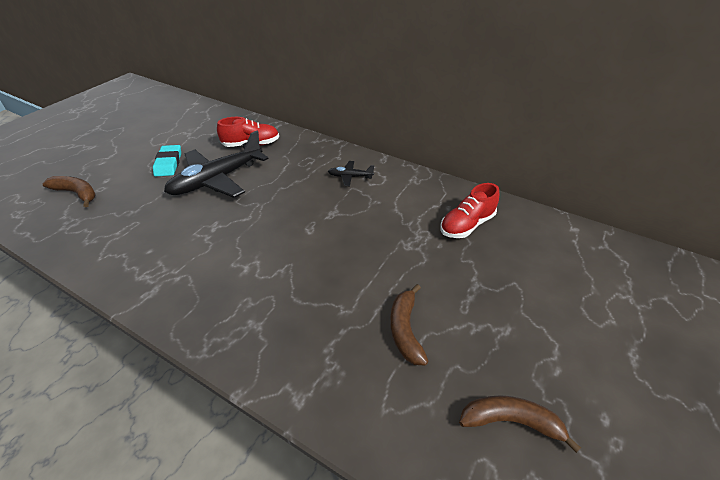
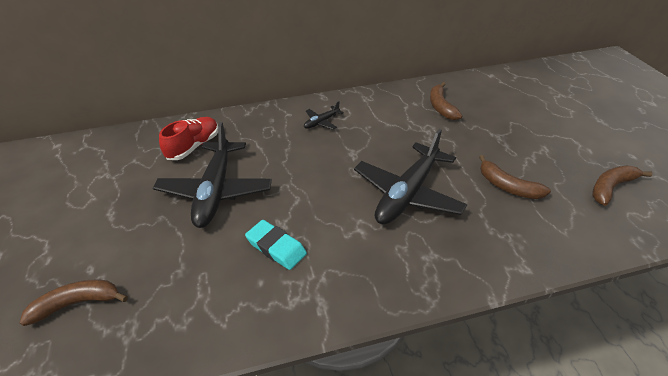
camera: 45 degrees left, 0 degrees up
(168, 163) = (137, 210): turquoise eraser -> turquoise eraser (276, 247)
(317, 270) = (407, 194): none -> black plane
(467, 225) = (441, 107): red shoe -> brown banana

